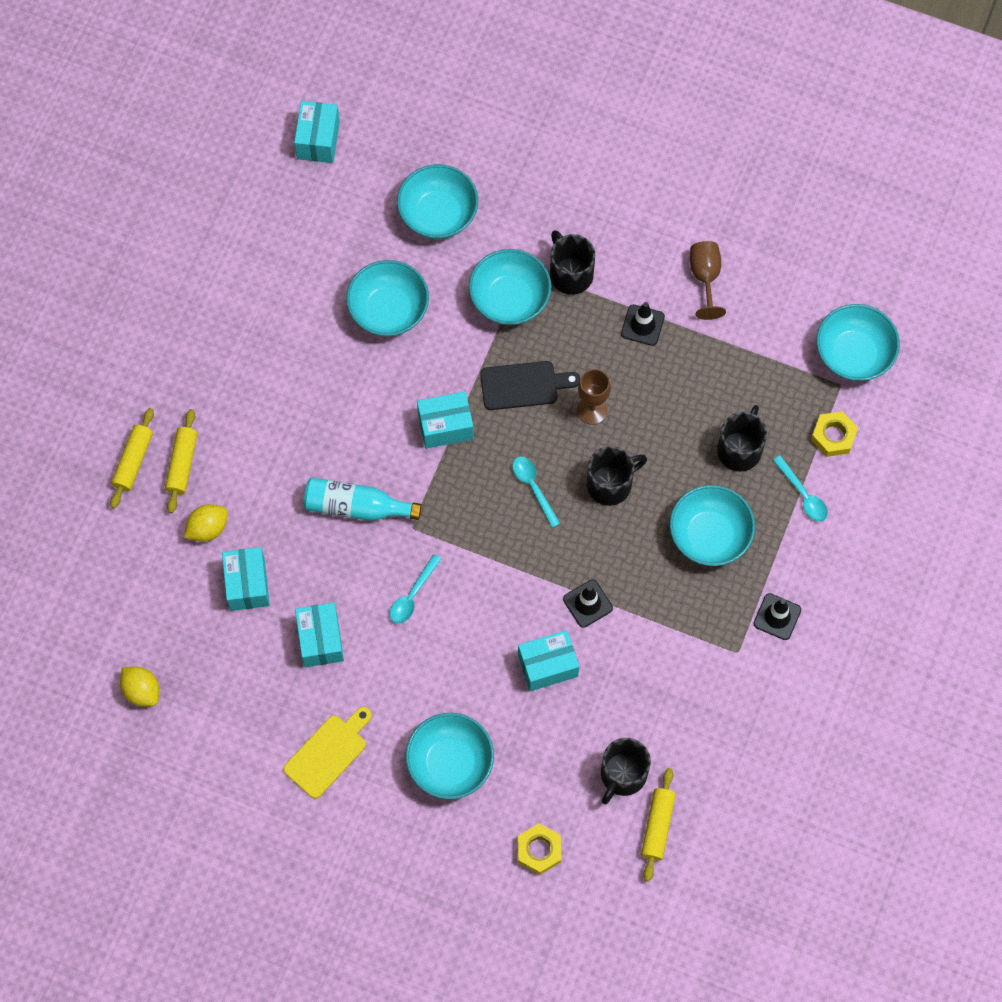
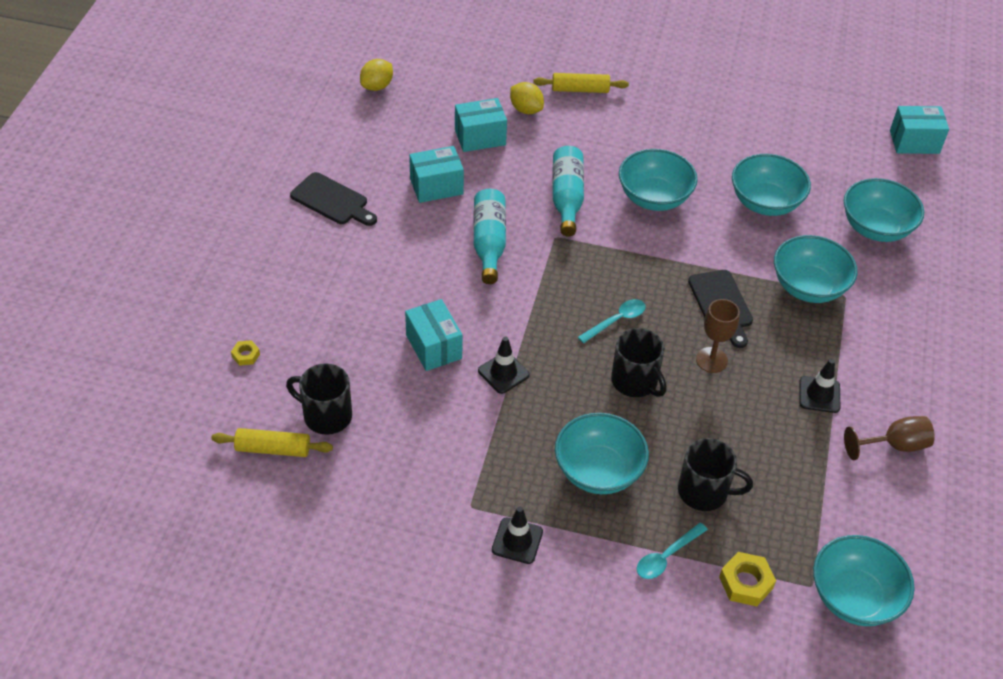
camera: 80 degrees right, 20 degrees down
(133, 461) = (575, 62): yellow rolling pin -> none
(328, 753) = (332, 201): yellow cutting board -> black cutting board
(412, 595) = (489, 243): turquoise spoon -> turquoise bottle
(445, 426) = (662, 251): turquoise box -> none
(450, 763) = (329, 283): turquoise bowl -> turquoise bowl (654, 197)
(539, 850) = (246, 355): yellow nut -> yellow nut, size x0.58
(570, 274) = (854, 331): black mug -> none

